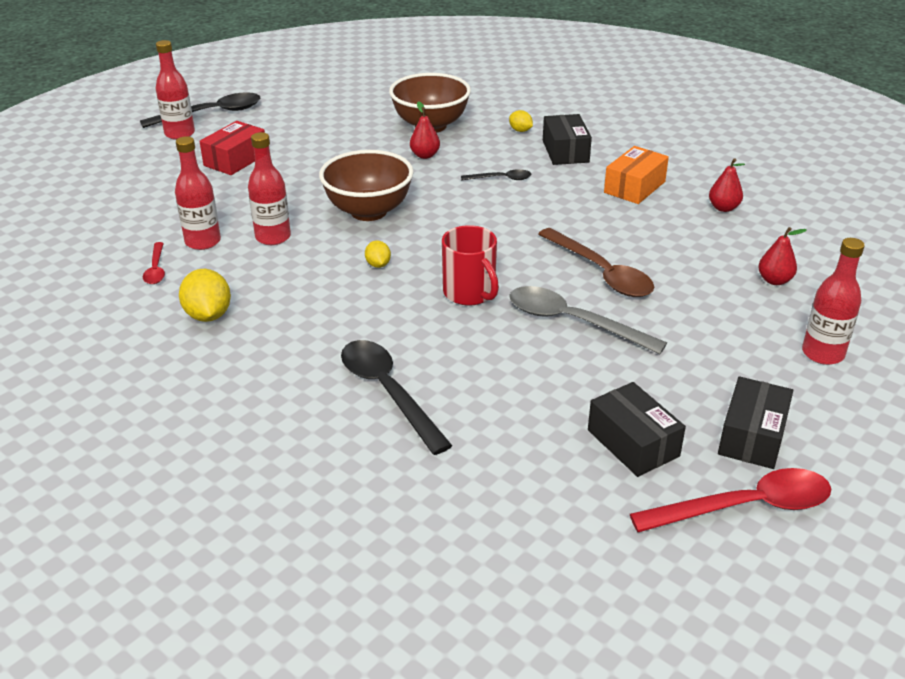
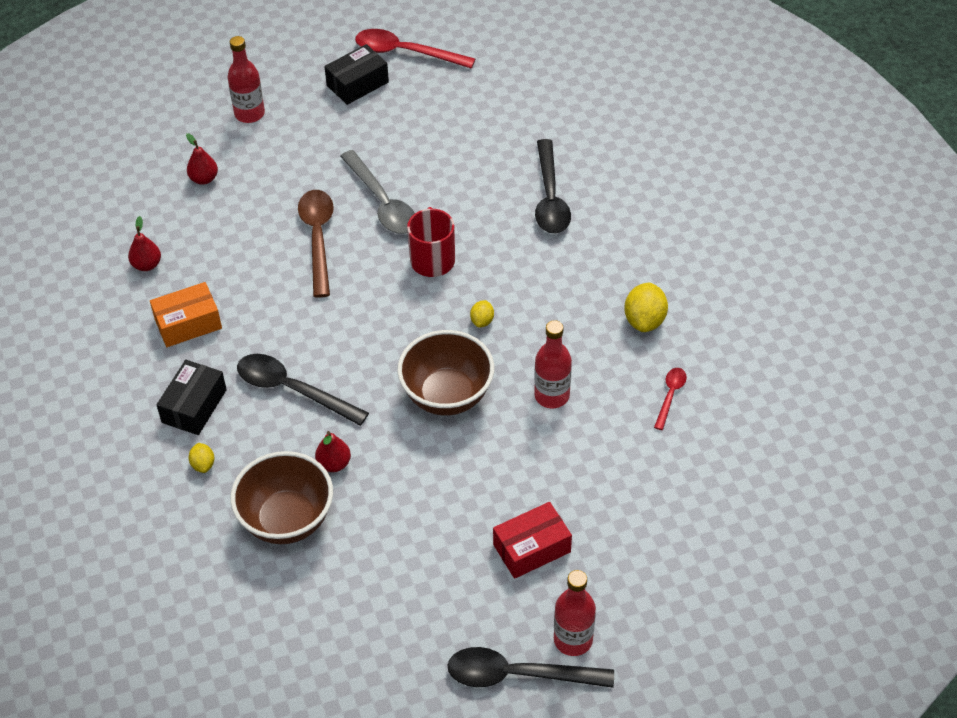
camera: 150 degrees left, 15 degrees up
(203, 242) = (617, 417): red bottle -> none
(501, 179) = (292, 390): black spoon -> black spoon, size x1.92
(633, 443) = (428, 106): black box -> none

